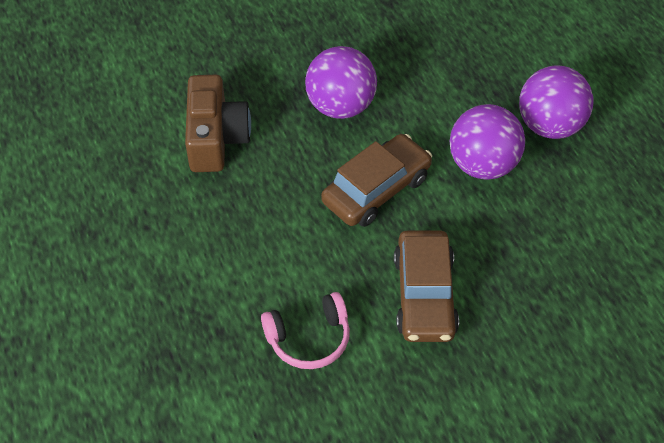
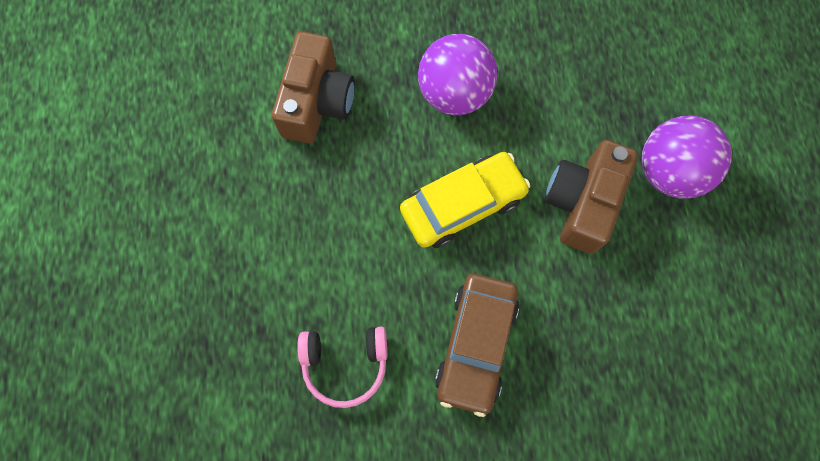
camera: 15 degrees right, 20 degrees up
(376, 189) = (462, 205): brown car -> yellow car
(483, 165) = (582, 202): purple ball -> brown camera

